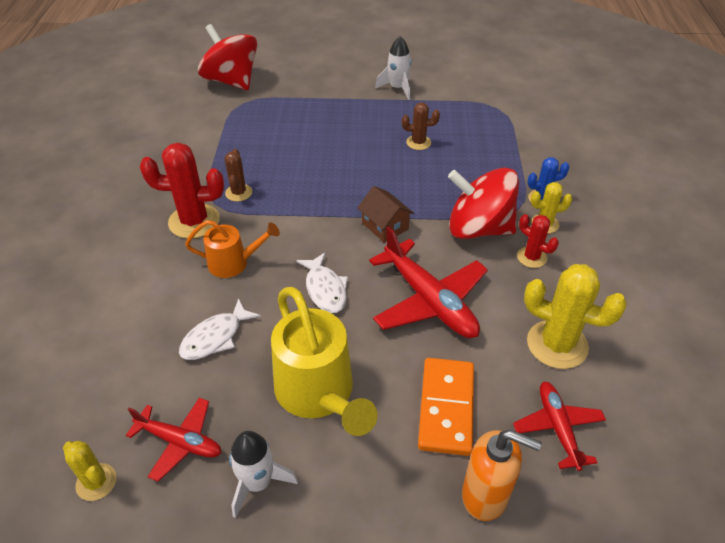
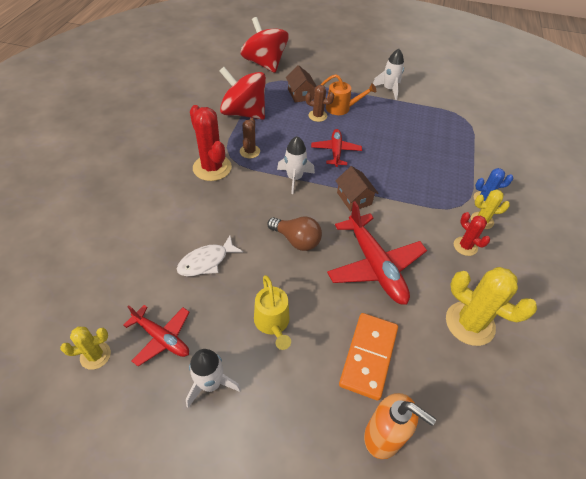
camera: 10 degrees right, 5 degrees up
(96, 482) = (95, 355): yellow cactus -> yellow cactus turned 75 degrees counterclockwise
(194, 221) = (212, 168): red cactus -> red cactus turned 45 degrees clockwise
(234, 263) = (234, 206): orange watering can -> orange watering can (342, 108)
(287, 112) = (300, 94): none -> brown house
(304, 215) = (294, 178): none -> white rocket
(319, 394) = (273, 323): yellow watering can -> yellow watering can, size x0.58
(325, 289) = (296, 240): white fish -> brown light bulb
(418, 142) = (395, 136): brown cactus -> brown cactus (317, 116)
(478, 228) = (427, 214): red spinning top -> red spinning top (244, 113)
(557, 428) = (455, 393): red plane -> red plane (336, 151)

